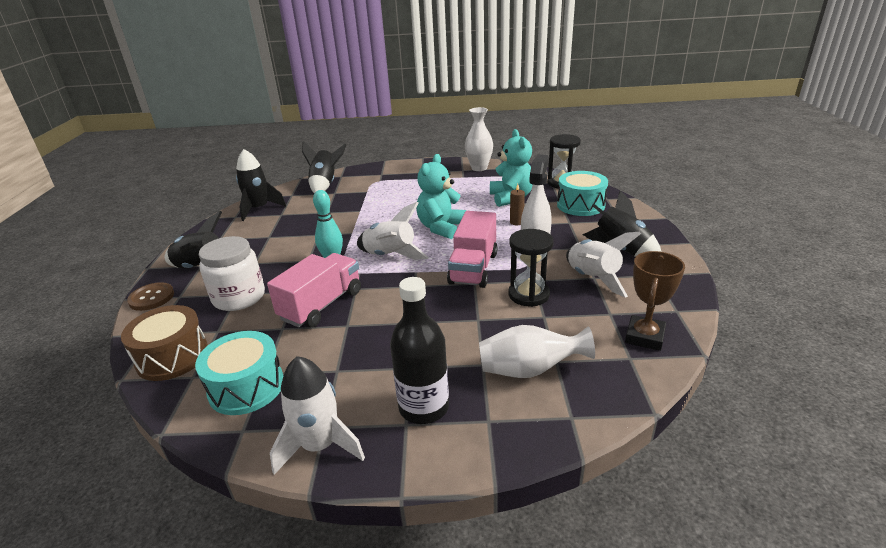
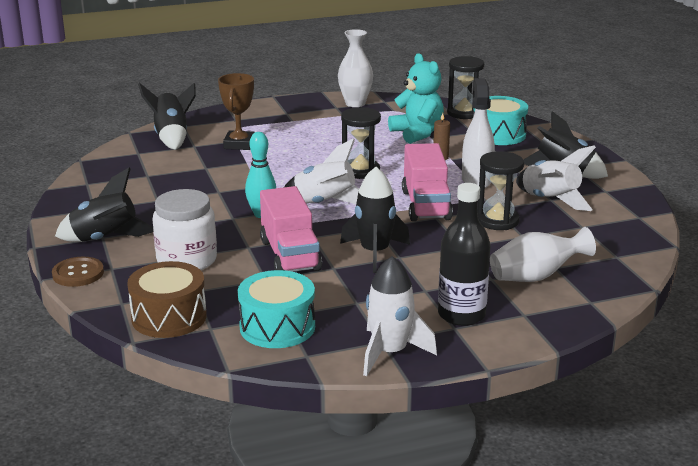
camera: 20 degrees left, 5 degrees down
(259, 209) = (111, 172): black rocket -> black rocket (374, 253)
(321, 305) = (290, 255): pink truck -> pink truck turned 150 degrees clockwise
(441, 228) = (360, 171): turquoise teddy bear -> black hourglass
(644, 337) = (621, 240): brown trophy -> brown trophy (239, 144)

